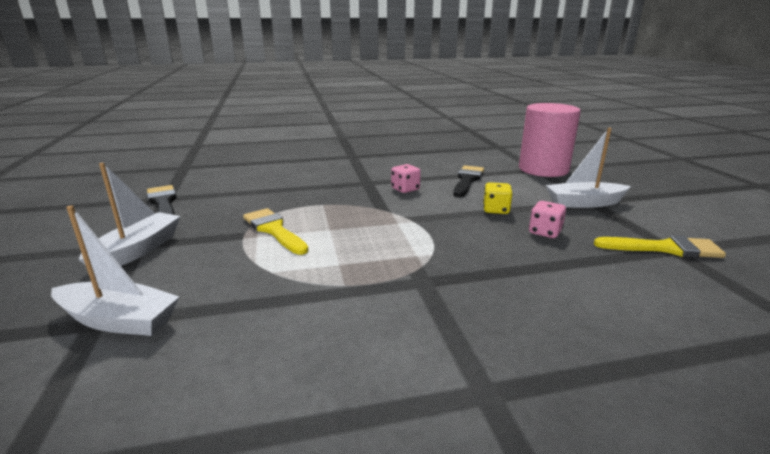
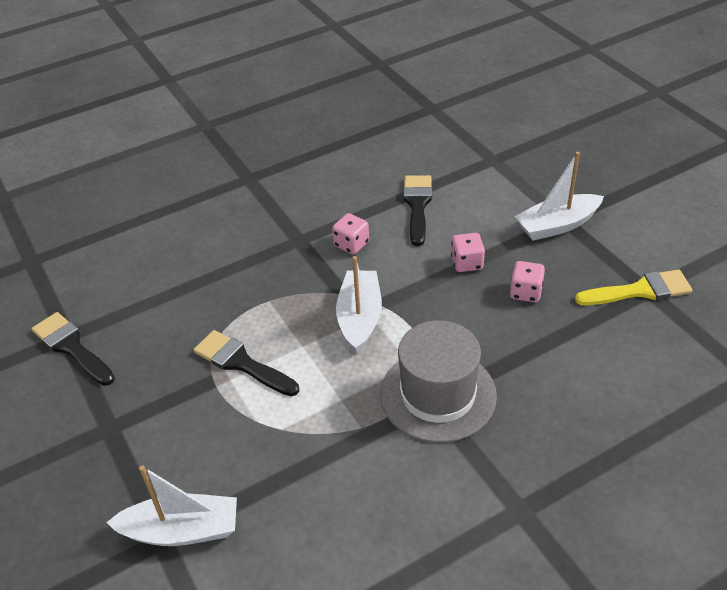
camera: 15 degrees left, 20 degrees up
(137, 250) = (115, 437): white boat -> white boat (360, 318)
(274, 230) = (241, 363): yellow brush -> black brush
(432, 278) = (438, 394): none -> grey hat
(496, 210) = (467, 263): yellow dice -> pink dice
(543, 169) = (500, 158): pink cylinder -> none

